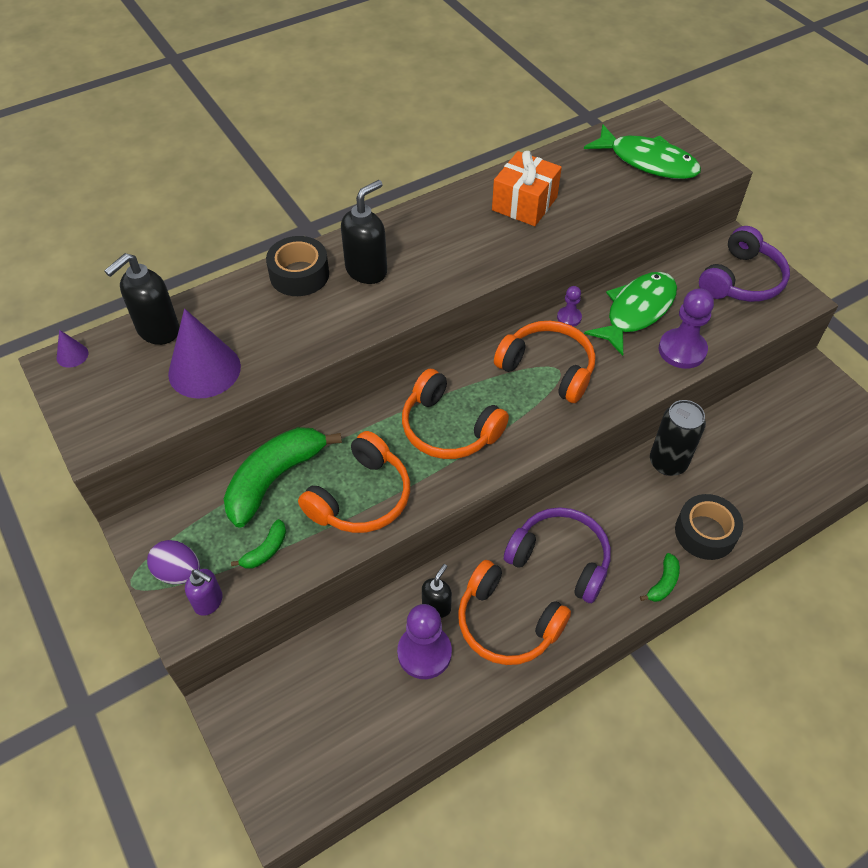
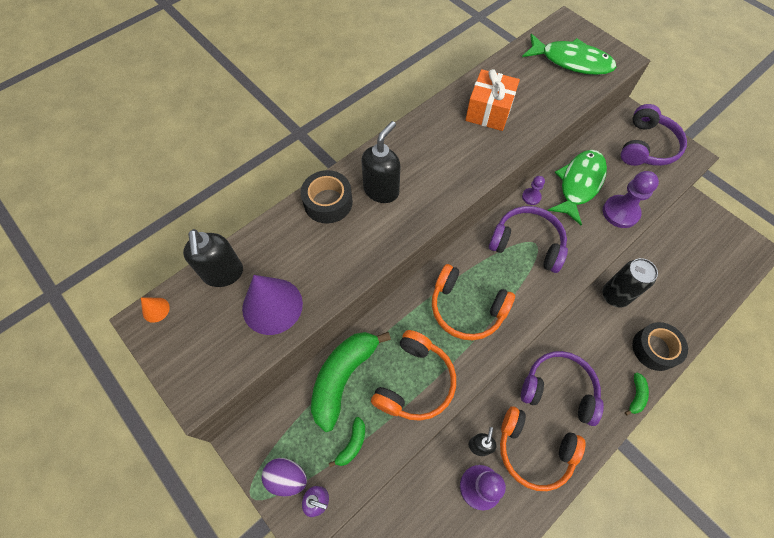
camera: 10 degrees left, 10 degrees up
(72, 355) = (156, 309): purple cone -> orange cone
(158, 330) = (223, 274): black soap dispenser -> black soap dispenser turned 45 degrees counterclockwise
(548, 368) = (527, 243): orange headphones -> purple headphones

